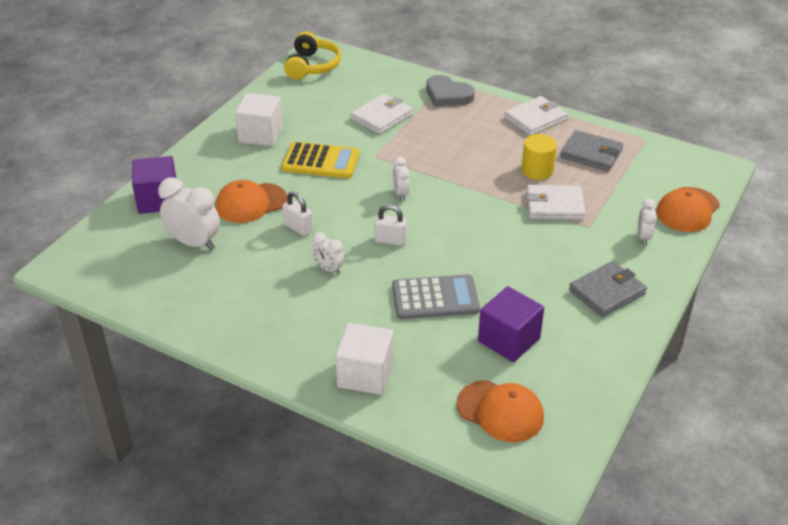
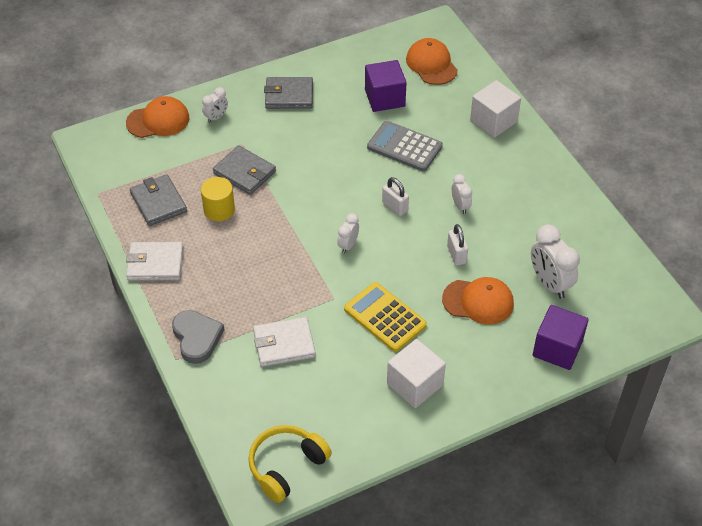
camera: 145 degrees left, 10 degrees up
(554, 205) = (244, 172): white wallet -> grey wallet

